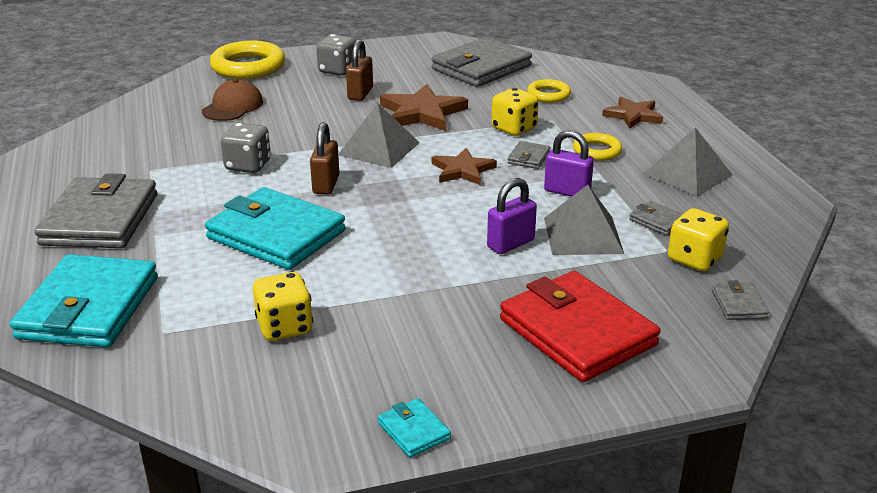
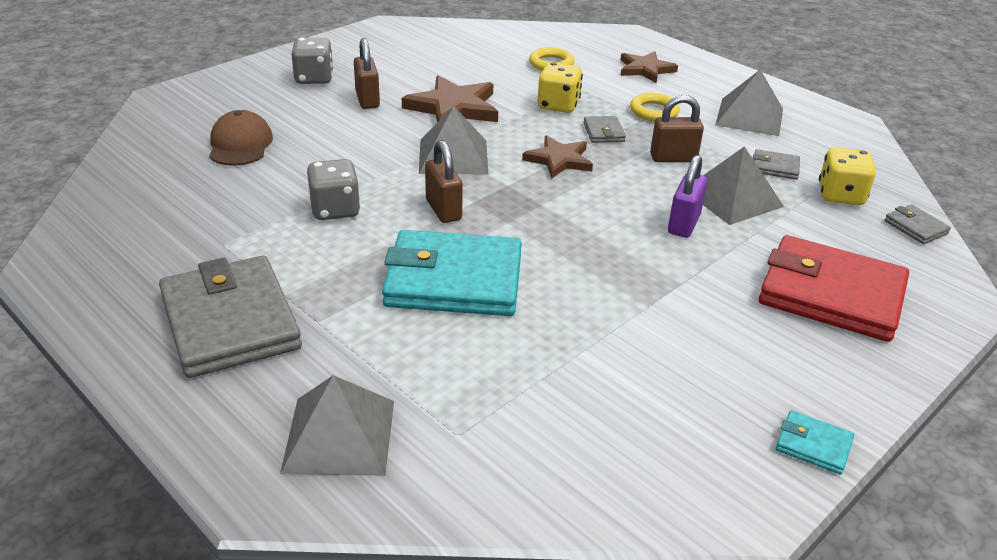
camera: 30 degrees left, 5 degrees up
(89, 308) = (339, 435): turquoise wallet -> grey pyramid
(248, 66) = (206, 93): yellow ring -> none
(285, 327) = (577, 381): yellow dice -> none
(481, 68) = (458, 48): grey wallet -> none
(567, 191) = (673, 158): purple padlock -> brown padlock

